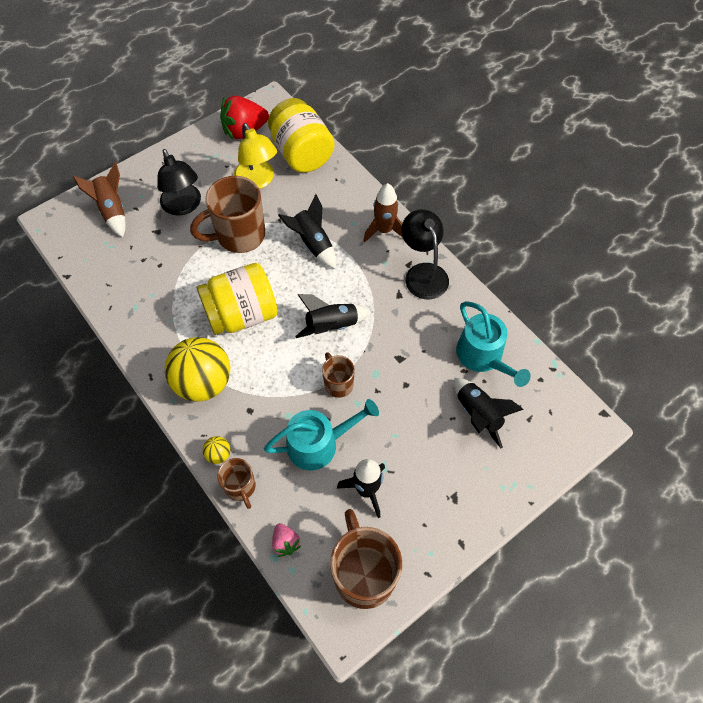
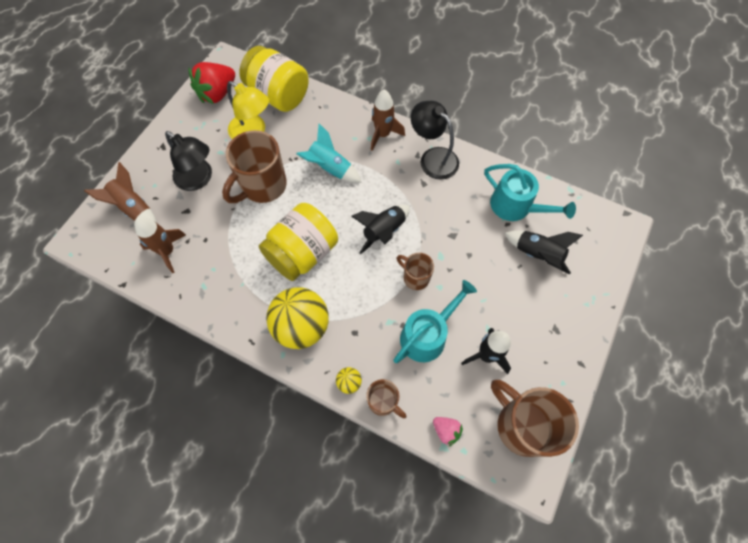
camera: 25 degrees left, 5 degrees up
(121, 262) = (167, 251): none -> brown rocket
(313, 244) = (330, 168): black rocket -> turquoise rocket

